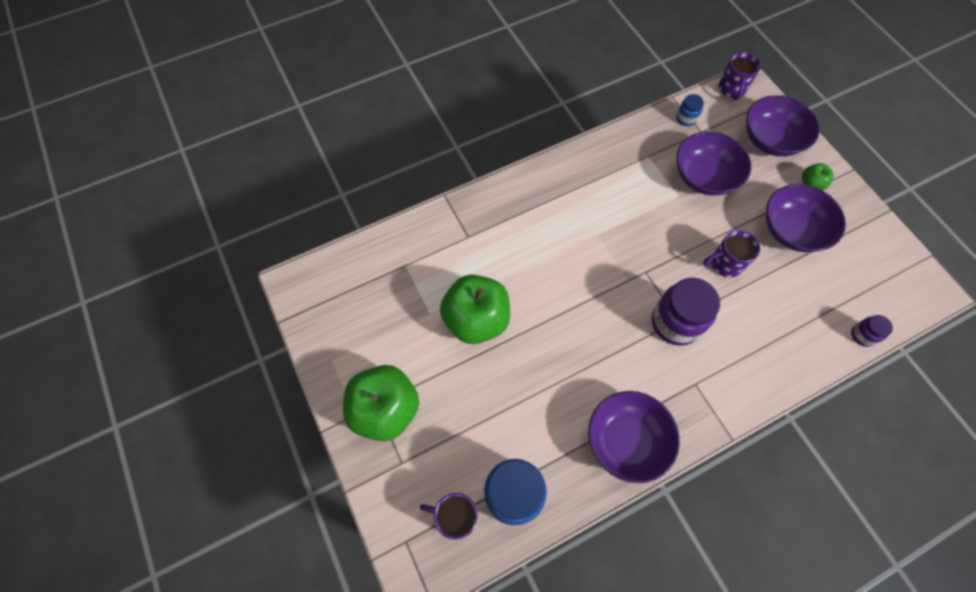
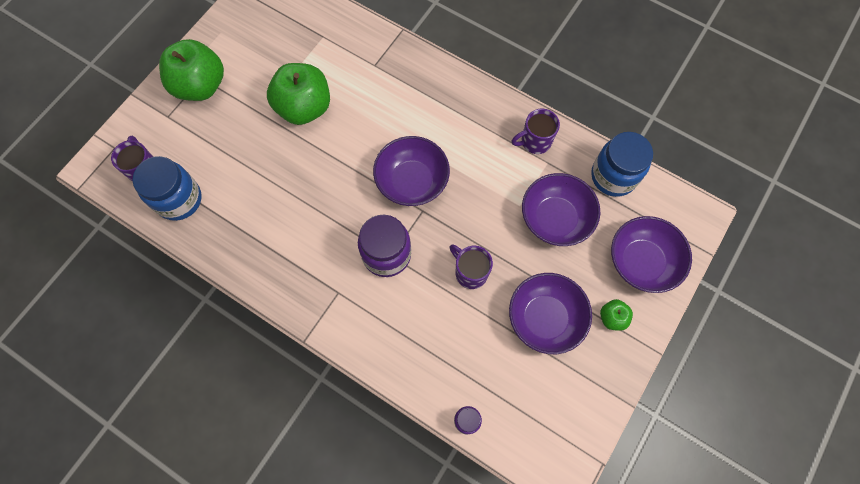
camera: 60 degrees right, 5 degrees up
(626, 441) = (260, 260): purple bowl -> purple bowl (412, 181)
(686, 119) = (613, 176): blue jar -> blue jar, size x2.06
(731, 89) = (681, 202): purple mug -> purple mug (535, 141)

